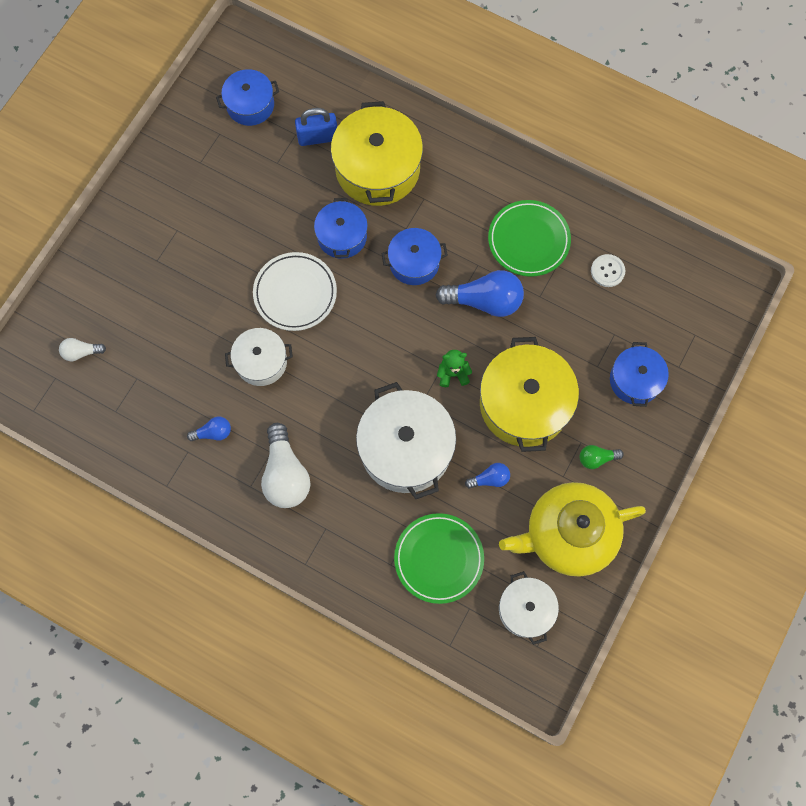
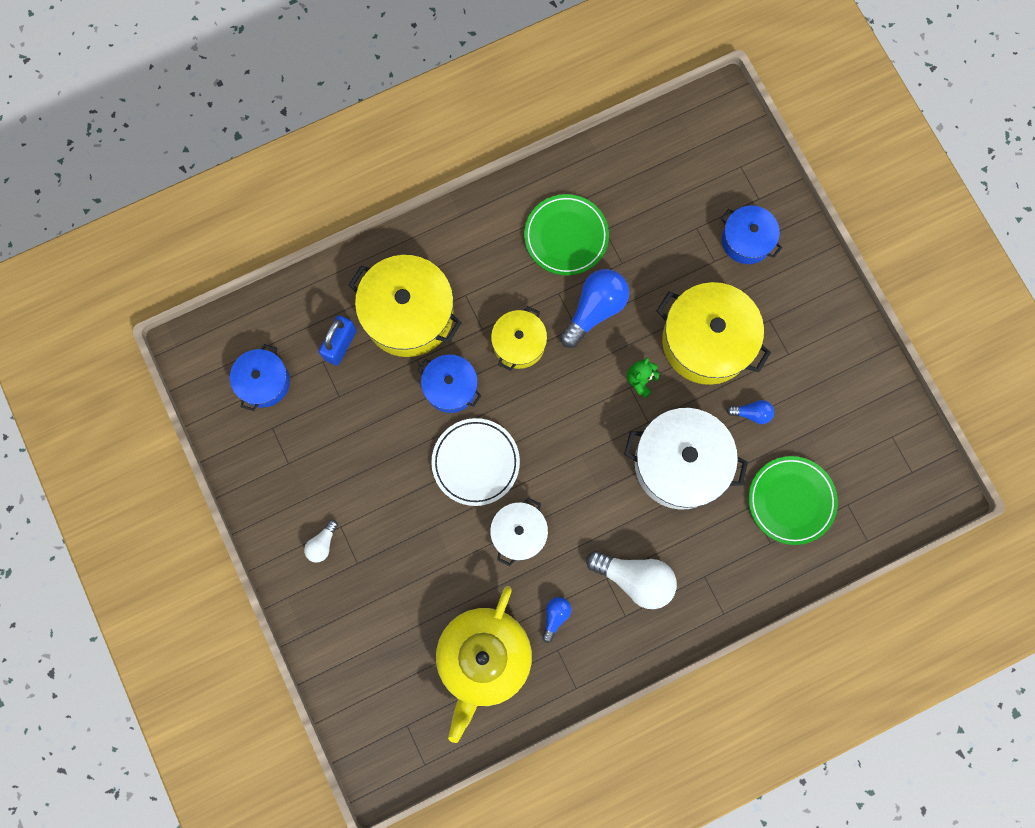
camera: 55 degrees left, 5 degrees up
(81, 352) = (399, 686): white light bulb -> white light bulb (322, 544)
(414, 262) = (519, 343): blue pot -> yellow pot
(490, 479) = (751, 413): blue light bulb -> blue light bulb turned 75 degrees clockwise
(525, 609) = (877, 460): white pot -> none
(568, 534) = (838, 384): yellow teapot -> yellow teapot (483, 658)
(596, 458) = (791, 317): green light bulb -> none
(607, 271) = (638, 194): white button -> none

